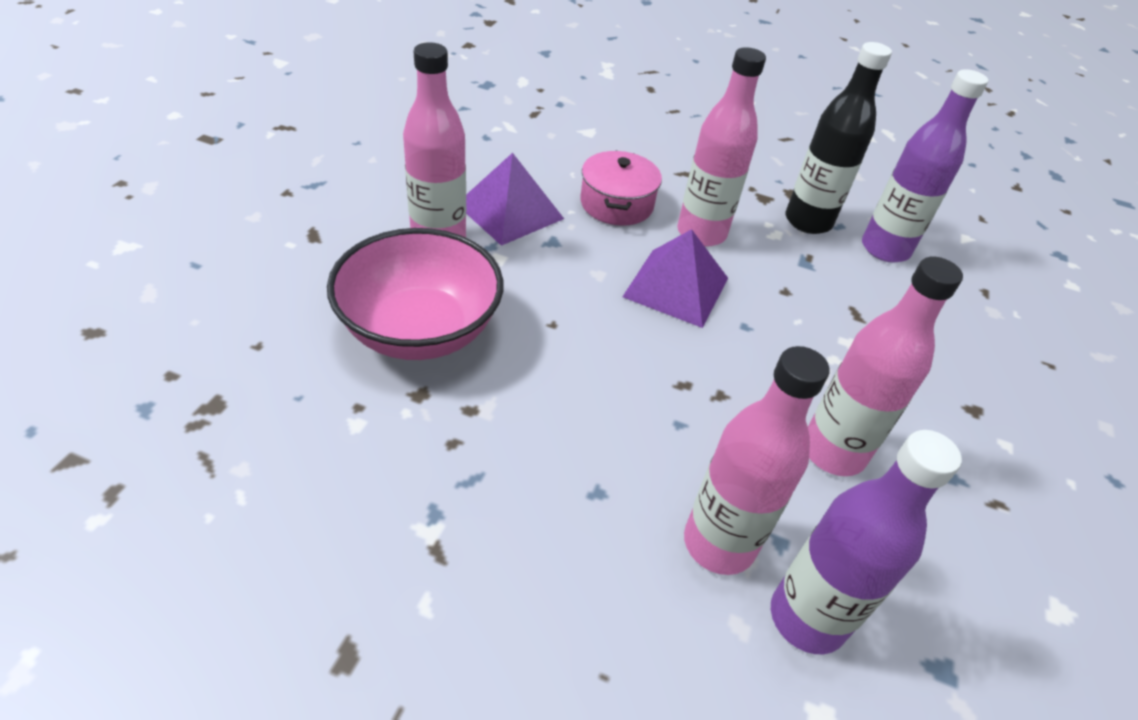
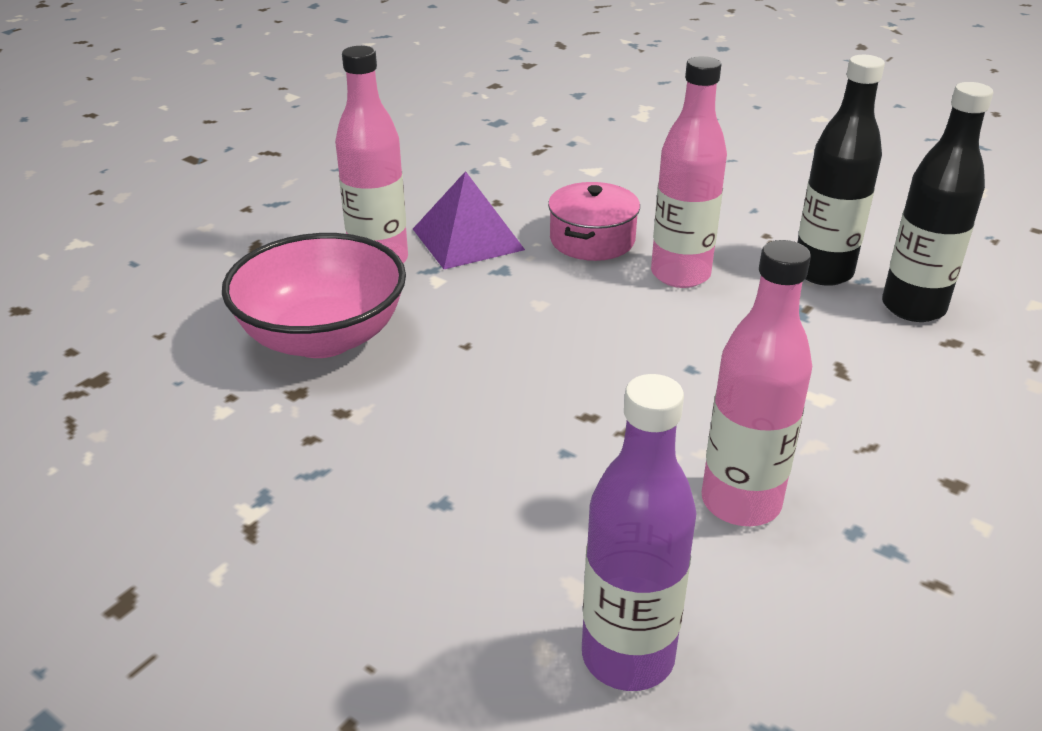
camera: 20 degrees right, 10 degrees down
(676, 287) = (624, 323): purple pyramid -> none
(719, 543) = (556, 570): pink bottle -> none
(885, 249) = (913, 307): purple bottle -> black bottle

